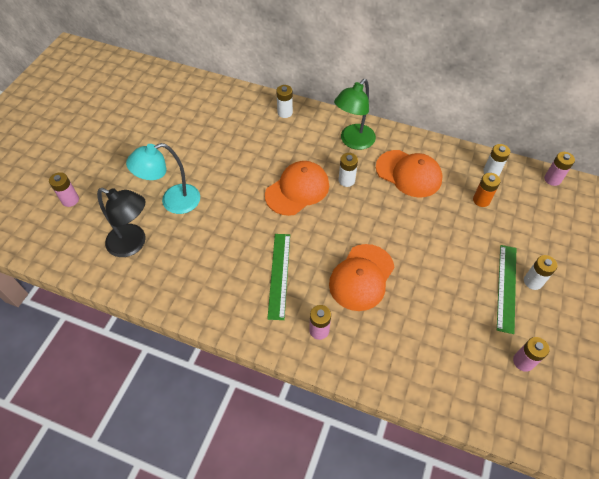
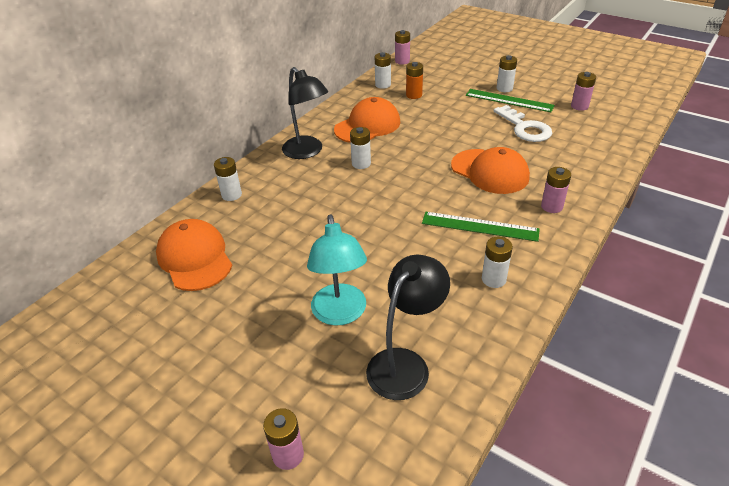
camera: 75 degrees left, 15 degrees down
(217, 289) = (493, 279): none -> white battery
(297, 190) = (361, 199): orange cap -> orange cap (195, 258)
(353, 141) = (307, 152): green lamp -> black lamp
(452, 305) = (525, 128): none -> white key

